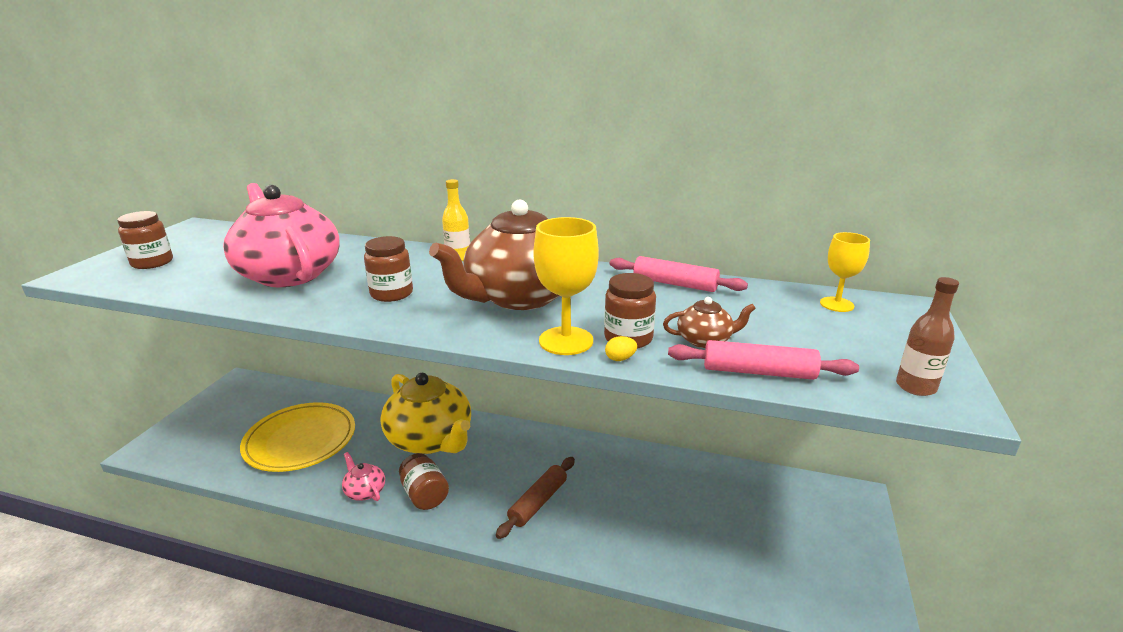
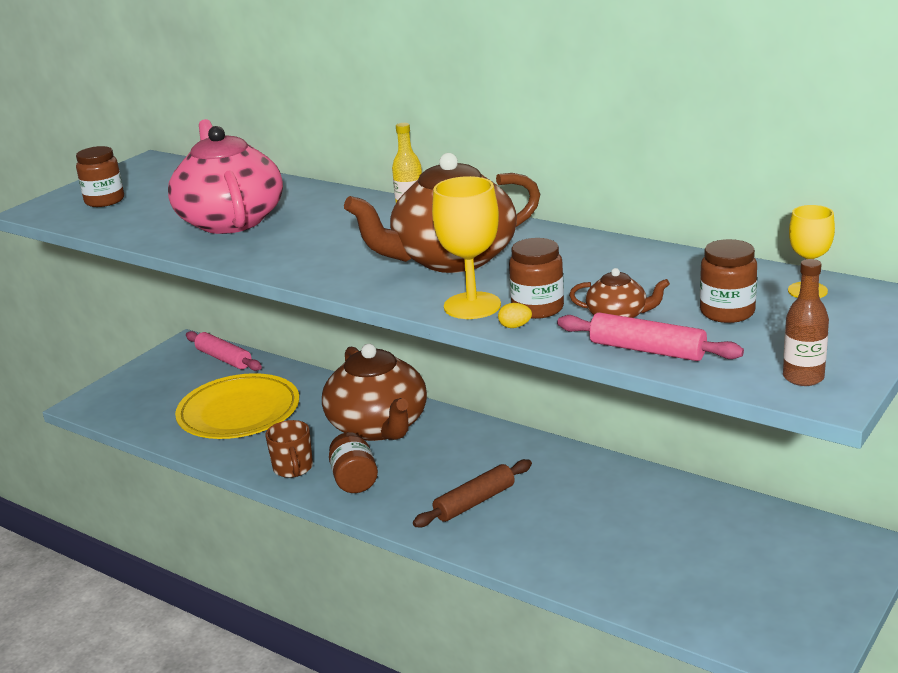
camera: 20 degrees right, 0 degrees up
(365, 491) = (293, 468): pink teapot -> brown mug
(391, 294) = (323, 247): brown jar -> brown jar (727, 312)
(431, 439) = (379, 427): yellow teapot -> brown teapot
(675, 284) = (634, 256): pink rolling pin -> pink rolling pin (224, 359)

